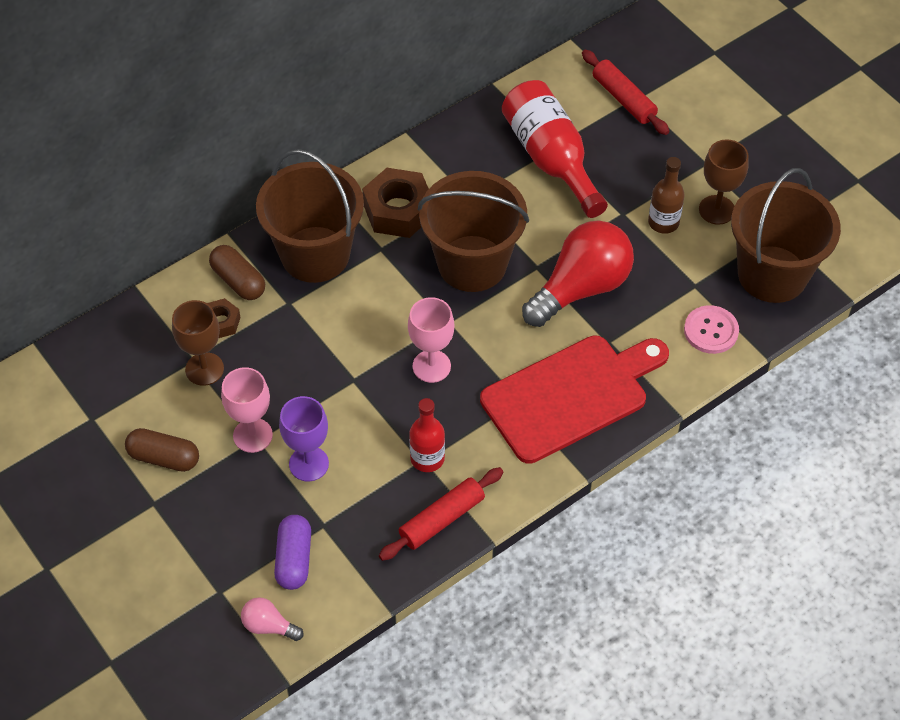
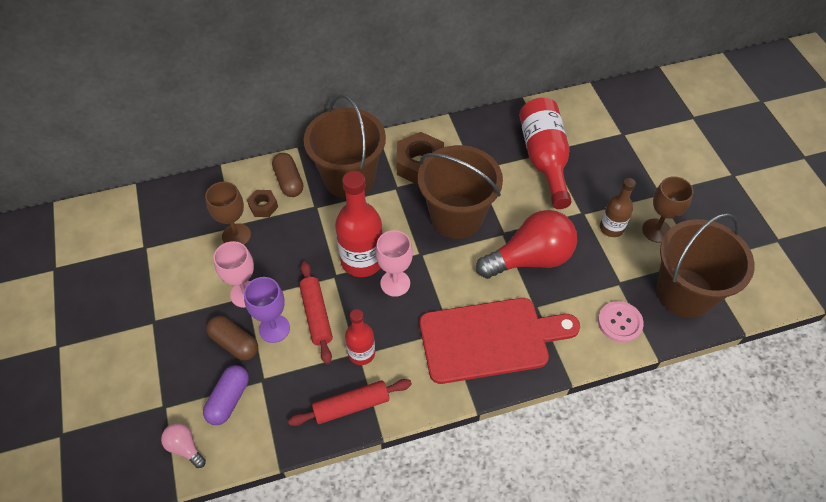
camera: 20 degrees right, 0 degrees up
(164, 457) = (177, 290): brown capsule -> brown capsule (234, 343)
(379, 351) = (362, 260): none -> red bottle
(624, 99) = (613, 132): red rolling pin -> red rolling pin (316, 315)

